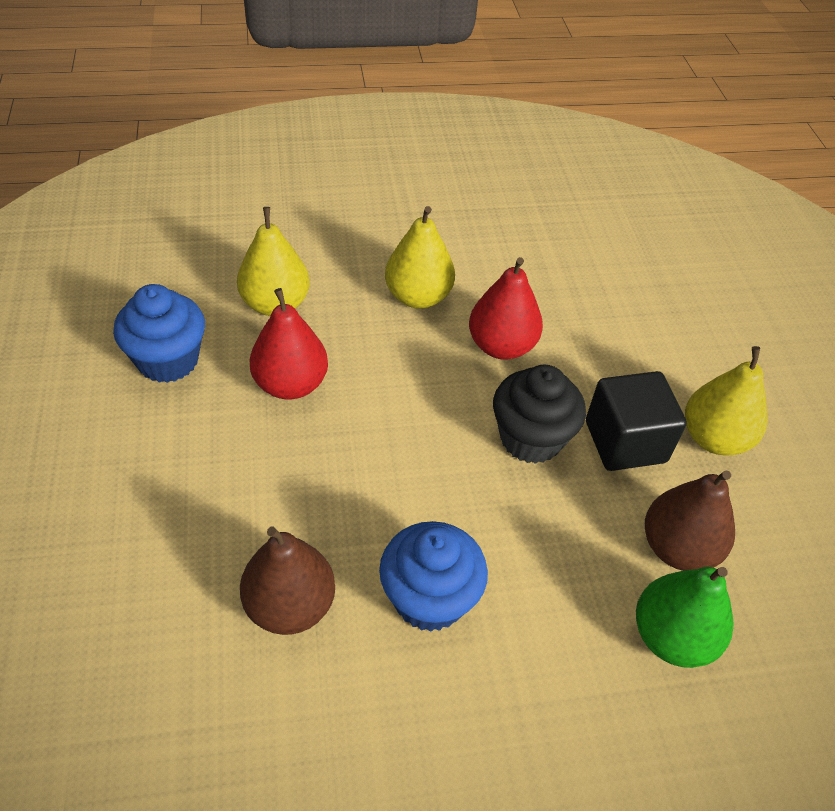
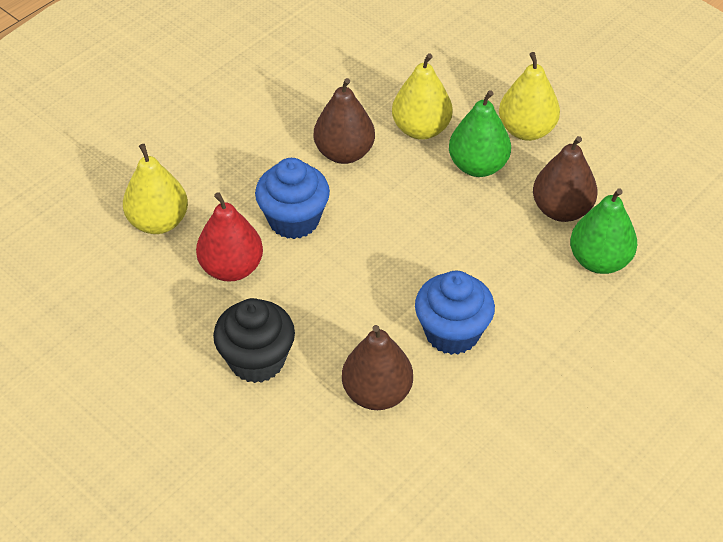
camera: 35 degrees left, 0 degrees up
(168, 360) = (126, 308): blue cupcake -> blue cupcake (294, 220)
(418, 297) = (254, 153): yellow pear -> yellow pear (421, 129)
(501, 346) = (344, 153): red pear -> brown pear
(531, 438) = (420, 201): black cupcake -> black cupcake (257, 360)
(625, 442) = (478, 166): black cube -> green pear

